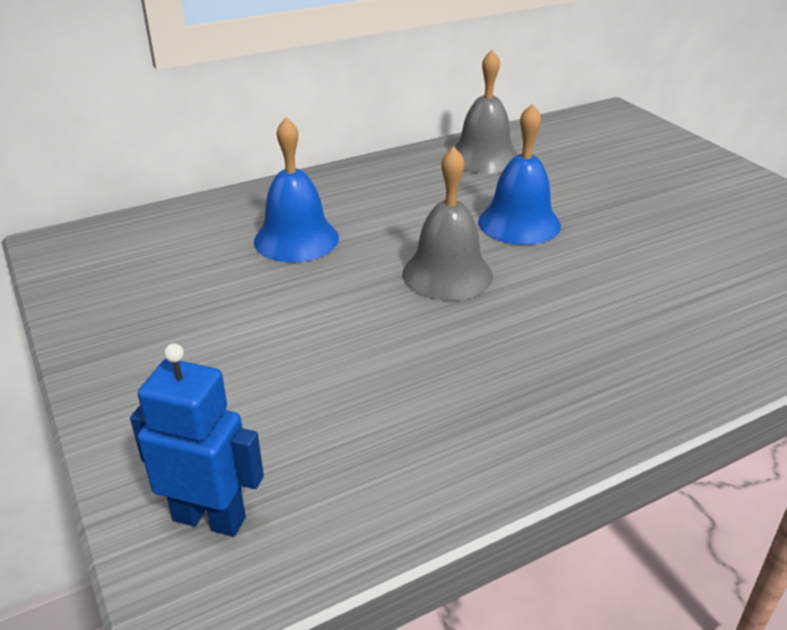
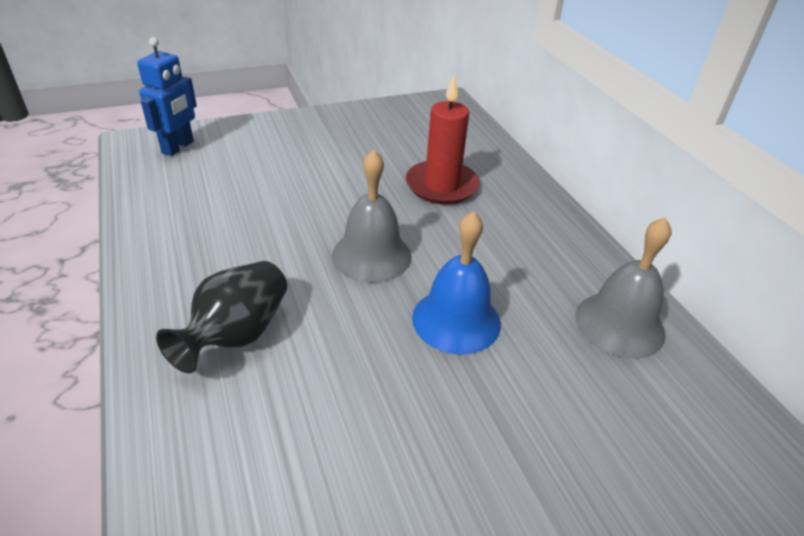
camera: 95 degrees right, 5 degrees up
(296, 239) = (441, 186): blue bell -> red candle
(614, 342) = (236, 335): none -> black vase

